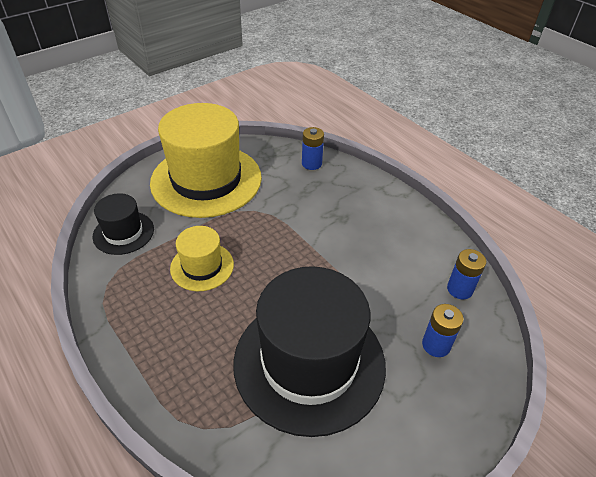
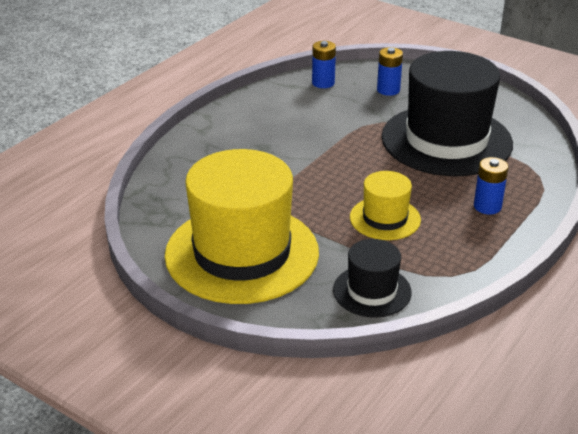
camera: 105 degrees left, 10 degrees down
(311, 163) = (174, 180): blue battery -> blue battery (487, 206)

